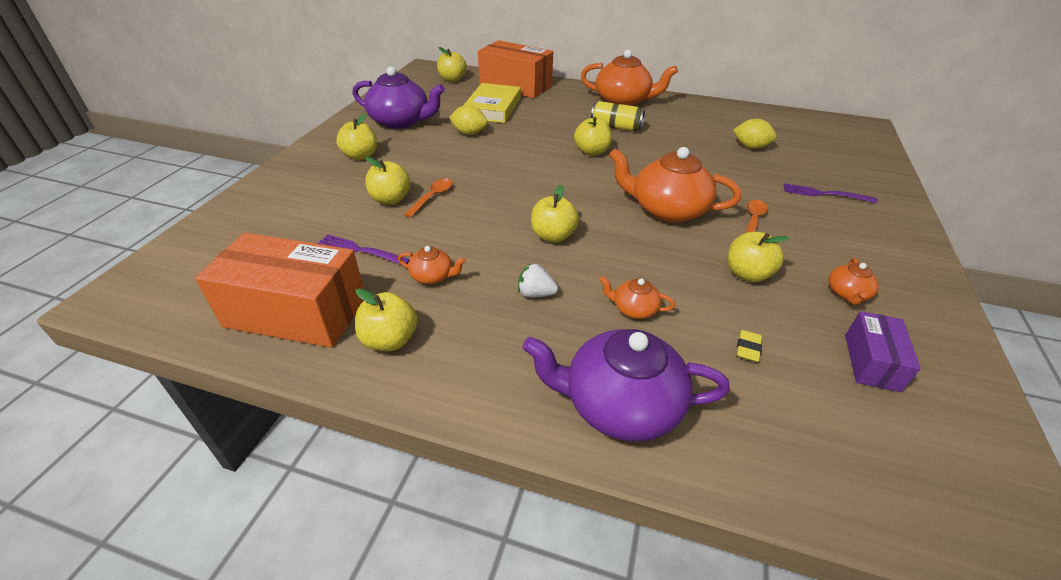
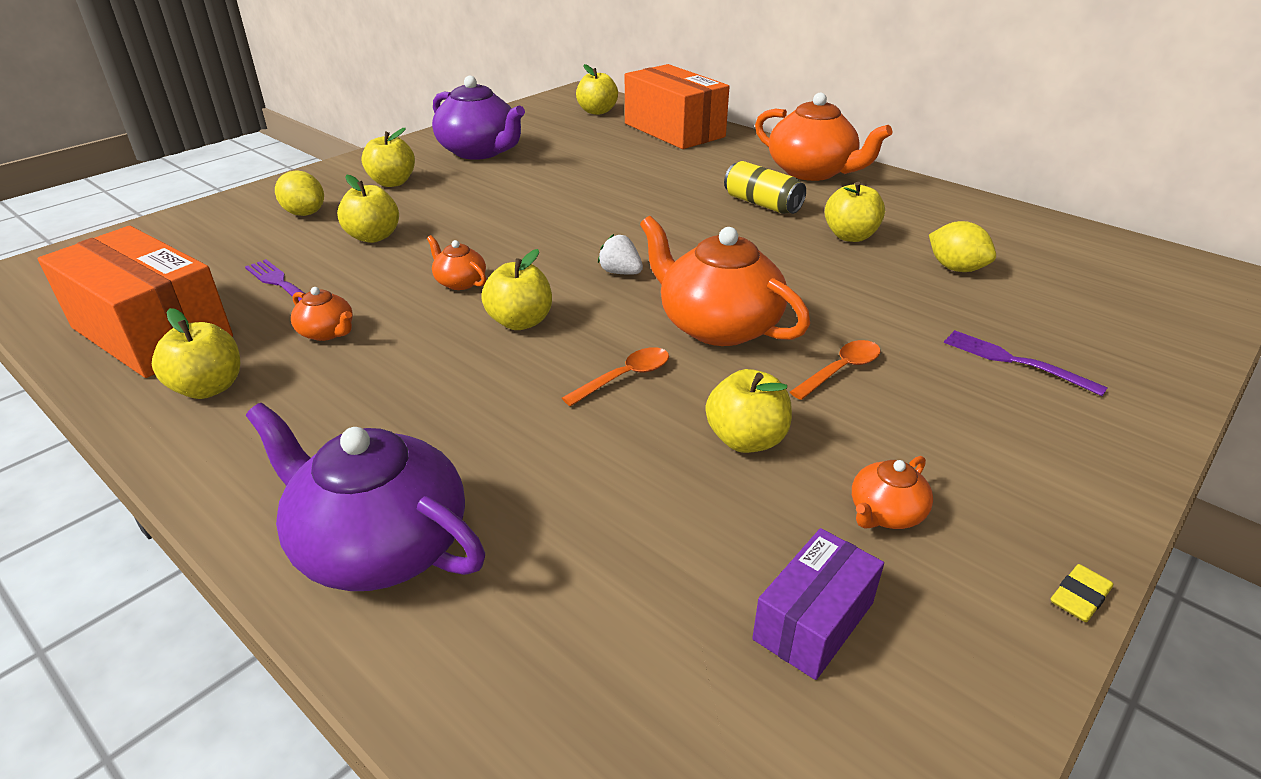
camera: 25 degrees right, 5 degrees down
(432, 197) = (423, 244): orange spoon -> orange spoon (625, 377)
(469, 133) = (549, 178): yellow lemon -> yellow lemon (304, 213)
(493, 108) = (613, 153): yellow book -> none
(535, 294) = (423, 384): white strawberry -> white strawberry (620, 272)
(591, 152) = (690, 229): yellow apple -> yellow apple (850, 236)
(633, 309) = (527, 437): orange teapot -> orange teapot (460, 282)
(748, 348) = (633, 536): yellow eraser -> yellow eraser (1079, 597)

